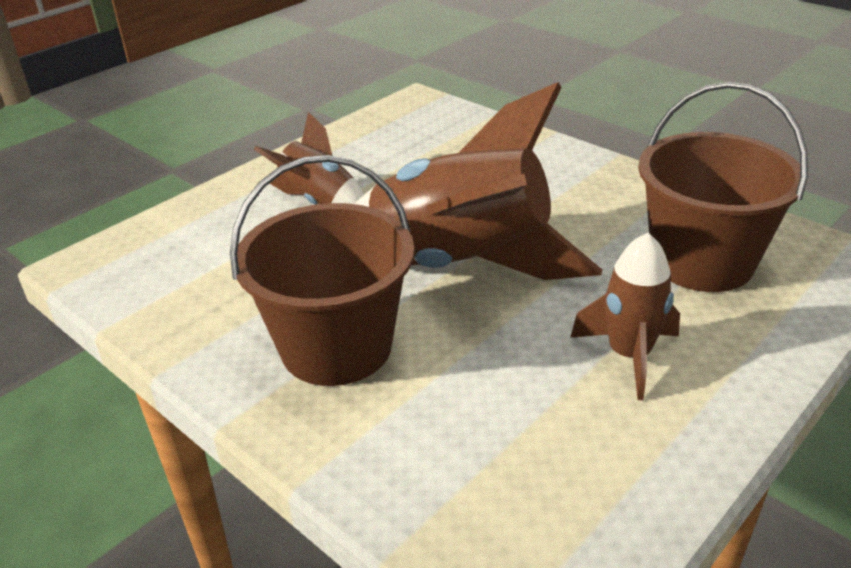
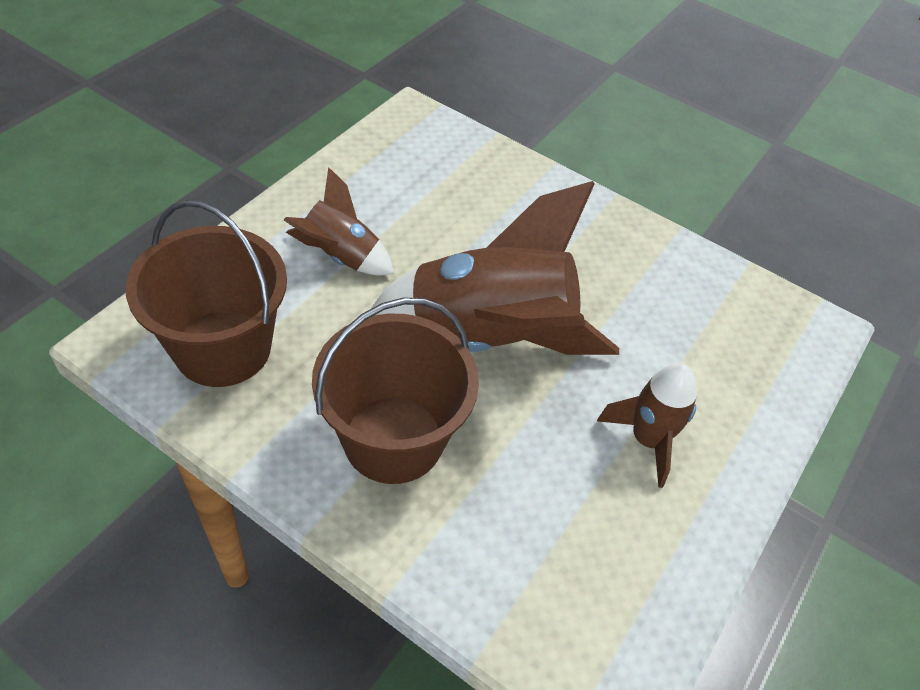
camera: 15 degrees left, 15 degrees up
(701, 262) = (699, 331): brown bucket -> brown bucket (222, 348)

